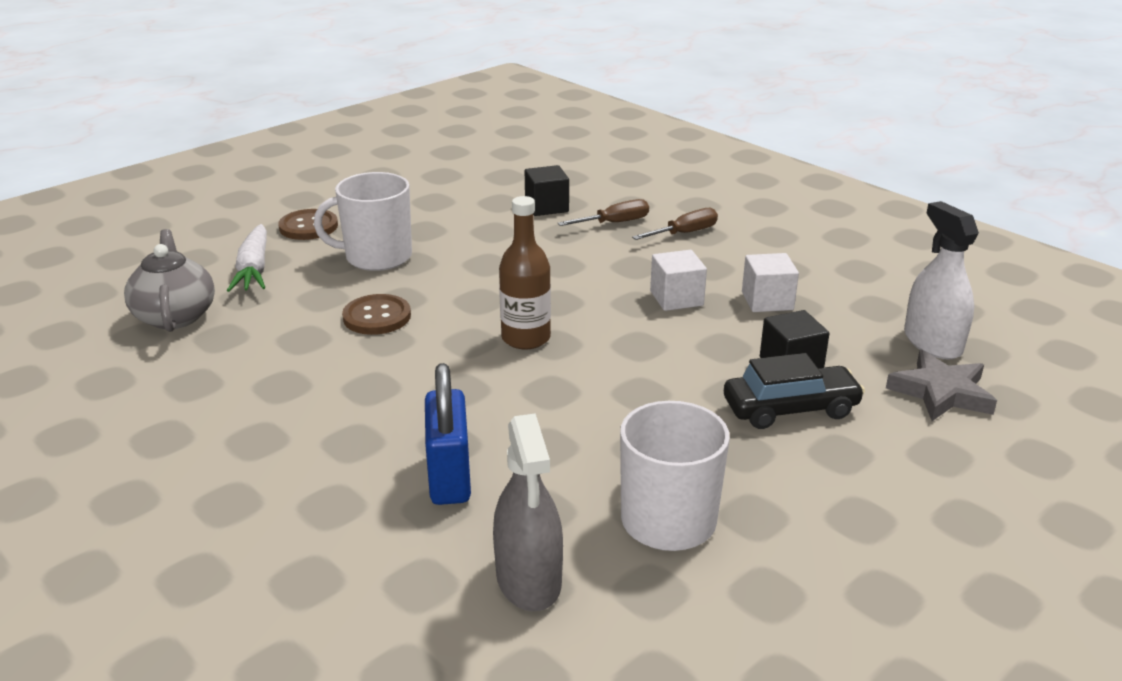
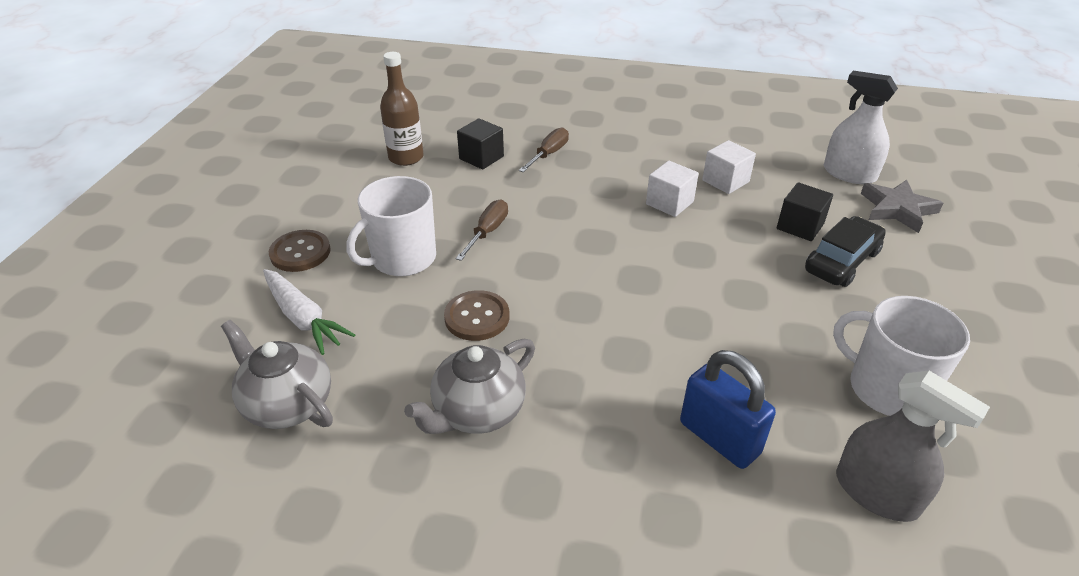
camera: 35 degrees left, 10 degrees up
(290, 375) = (478, 411): none -> grey teapot
(526, 338) = (614, 284): brown bottle -> brown bottle (406, 157)
(684, 233) = (607, 145): brown screwdriver -> brown screwdriver (487, 232)

